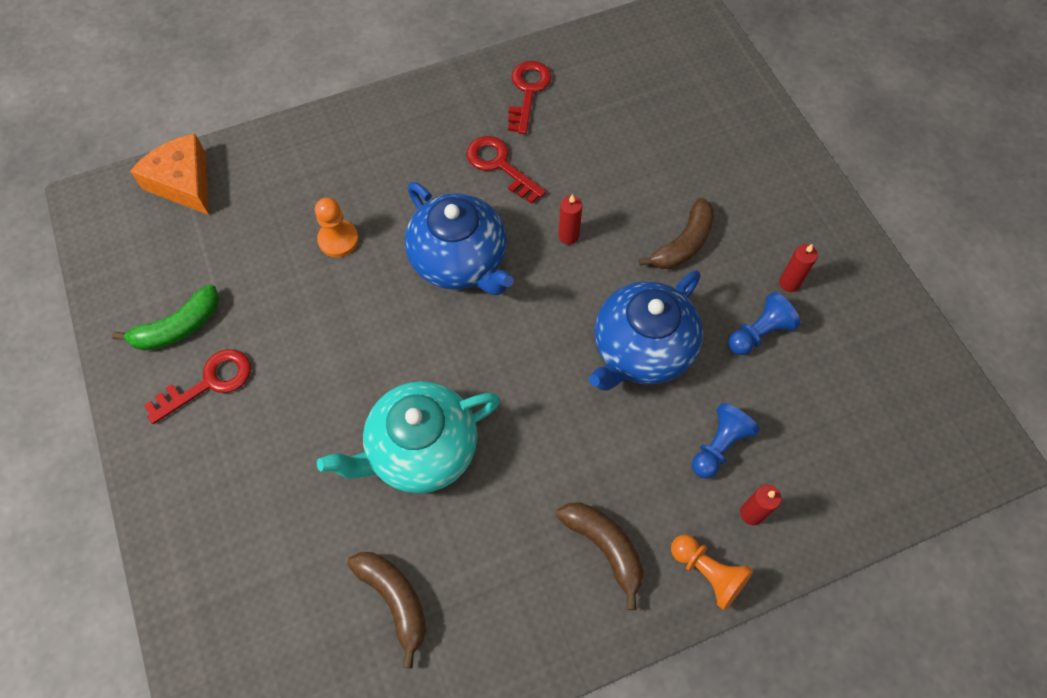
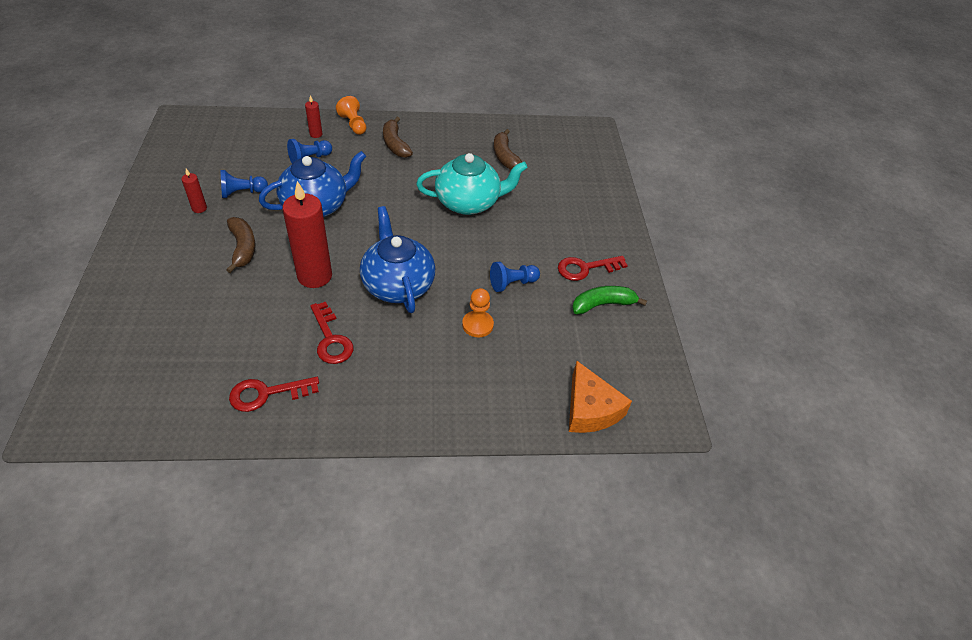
camera: 165 degrees left, 15 degrees down
(310, 317) = (512, 283): none -> blue pawn
(527, 92) = (267, 394): red key -> red key turned 45 degrees clockwise
(568, 236) = (315, 276): red candle -> red candle, size x2.22
(683, 243) = (243, 248): brown banana -> brown banana turned 105 degrees clockwise

